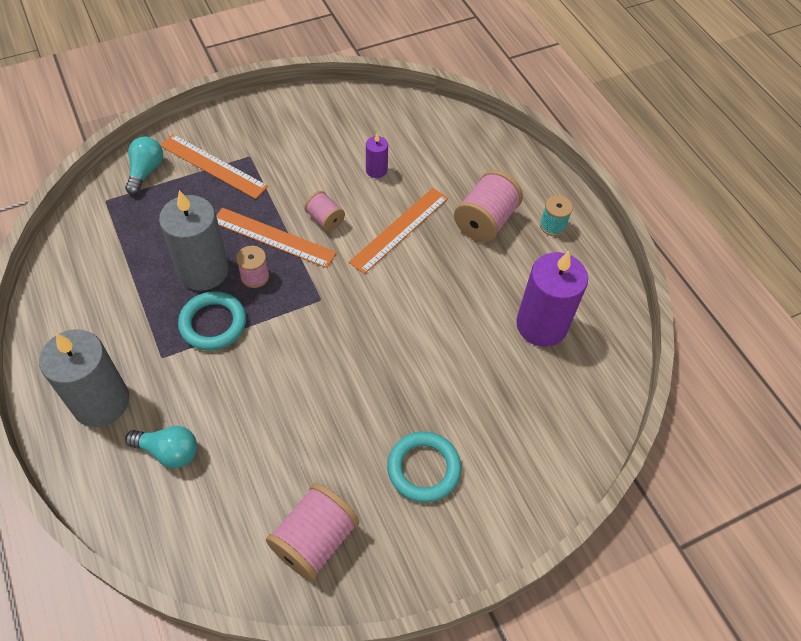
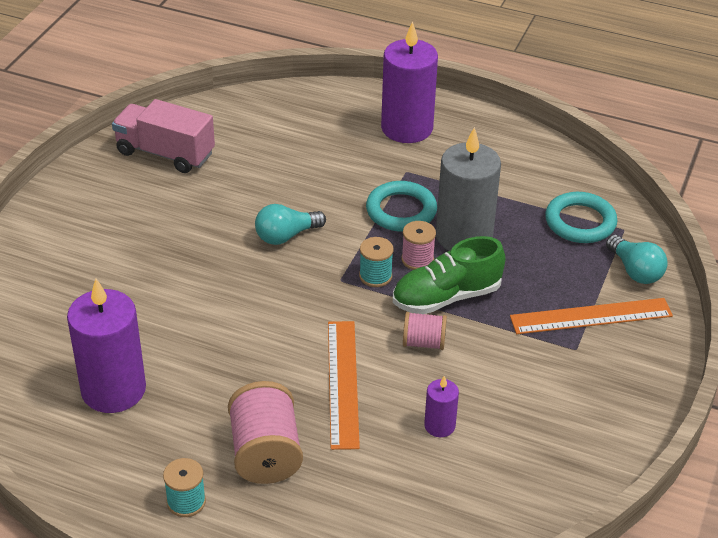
camera: 140 degrees right, 15 degrees down
(101, 402) = (407, 128): grey candle -> purple candle
(169, 451) = (323, 134): turquoise light bulb -> turquoise light bulb (286, 236)
(273, 237) = (446, 297): orange ruler -> green shoe
(296, 285) = (375, 276): none -> turquoise spool
(314, 540) = (165, 153): pink spool -> pink truck
(423, 468) = (125, 229): turquoise ring -> turquoise ring (580, 222)

